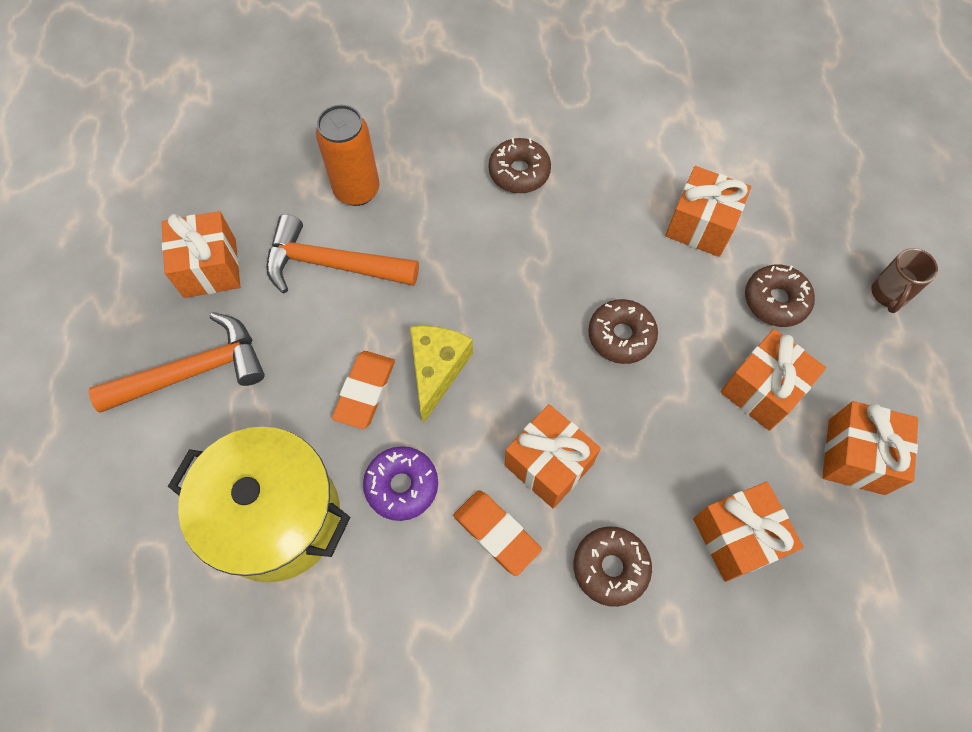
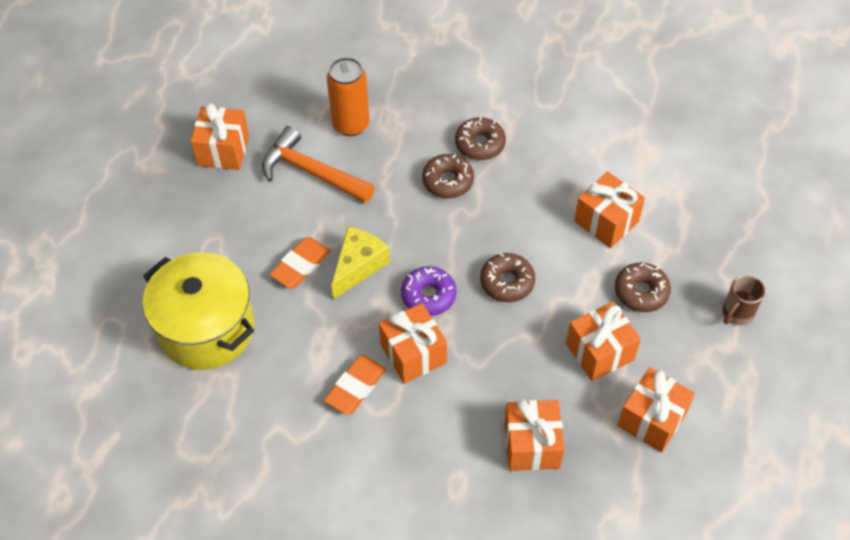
camera: 20 degrees right, 10 degrees down
(194, 371) = (186, 217): orange hammer -> none
(402, 486) = (301, 335): purple donut -> purple donut (428, 296)
(496, 533) = (355, 387): orange eraser -> orange eraser turned 60 degrees clockwise
(610, 567) = (428, 435): brown donut -> brown donut (448, 181)

